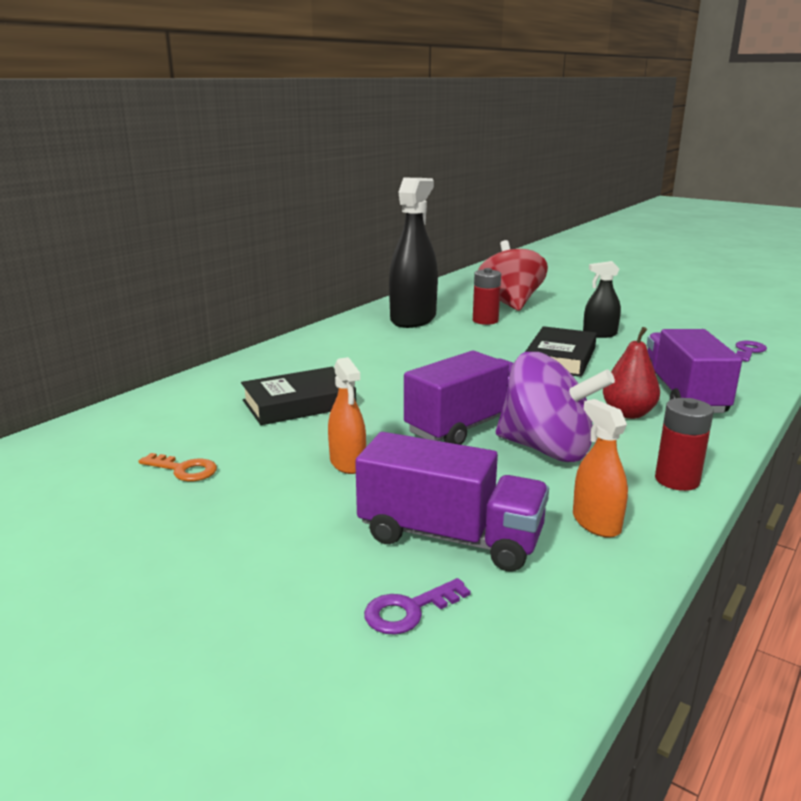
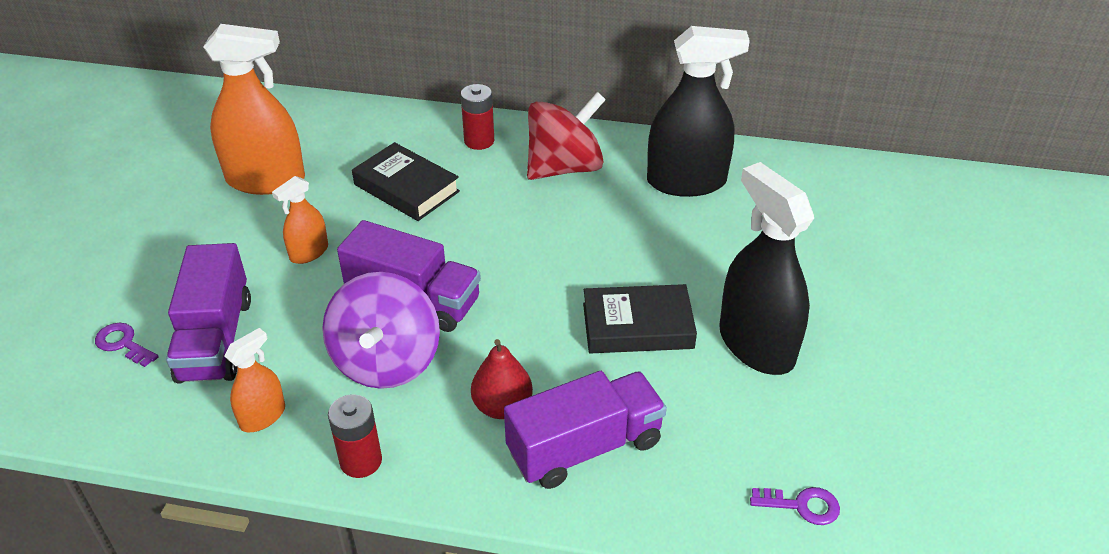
camera: 65 degrees right, 20 degrees up
(184, 470) = (266, 180): orange key -> orange spray bottle
(485, 321) = (728, 237): red battery -> red battery (479, 141)
(509, 303) = (818, 240): red spinning top -> red spinning top (564, 167)
(599, 334) = (756, 345): black spray bottle -> black spray bottle, size x1.99

